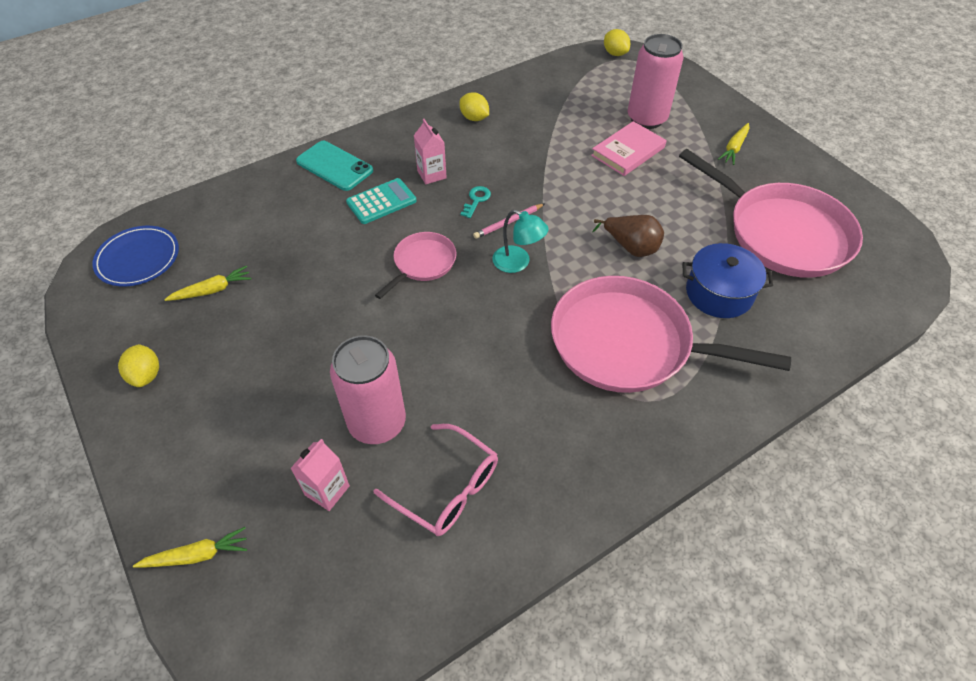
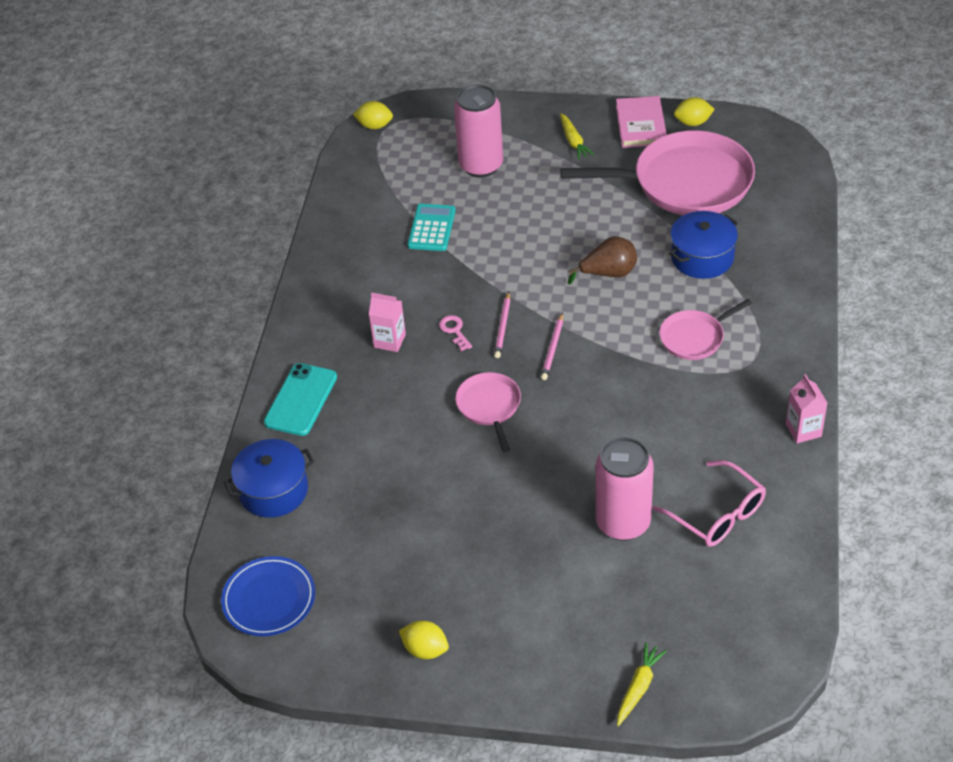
camera: 45 degrees left, 5 degrees down
(212, 290) = (370, 562): yellow carrot -> none
(240, 202) = (273, 490): none -> blue pot
(327, 490) = (654, 583): pink carton -> pink carton (803, 430)
(334, 166) = (301, 400): turquoise phone -> turquoise phone turned 60 degrees counterclockwise
(381, 202) = (386, 393): turquoise calculator -> turquoise calculator (431, 228)
(446, 488) = (716, 514): pink glasses -> pink glasses turned 60 degrees clockwise
(474, 118) = (349, 270): yellow lemon -> yellow lemon (693, 122)
(476, 200) = (454, 330): turquoise key -> pink key
(518, 263) = (553, 348): turquoise lamp -> pink pencil
(627, 343) = (694, 337): pink pan -> pink pan, size x0.49
(628, 151) = (505, 203): pink book -> pink book (640, 125)

